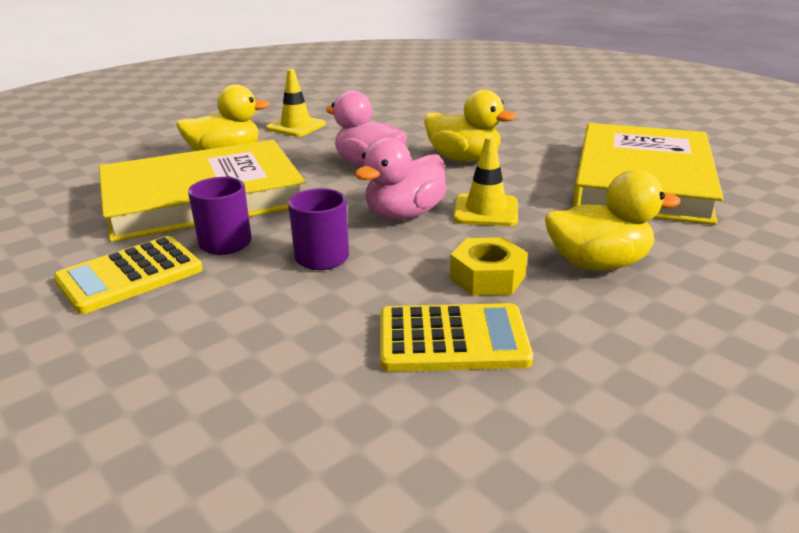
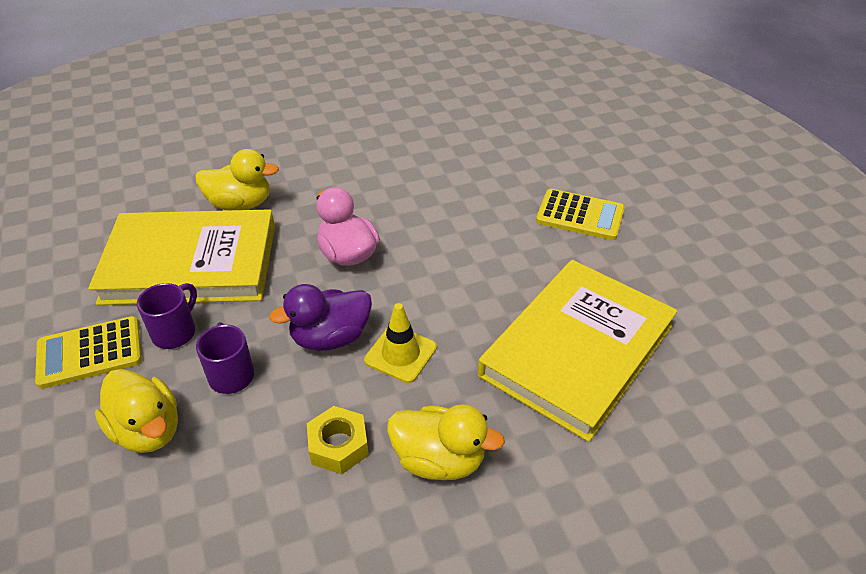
camera: 20 degrees right, 15 degrees up
(296, 126) = (324, 170): yellow traffic cone -> none
(404, 214) = (330, 337): pink duck -> purple duck
(452, 339) = (262, 510): yellow calculator -> yellow calculator (580, 215)
(463, 159) = (437, 267): yellow duck -> yellow duck (148, 430)

